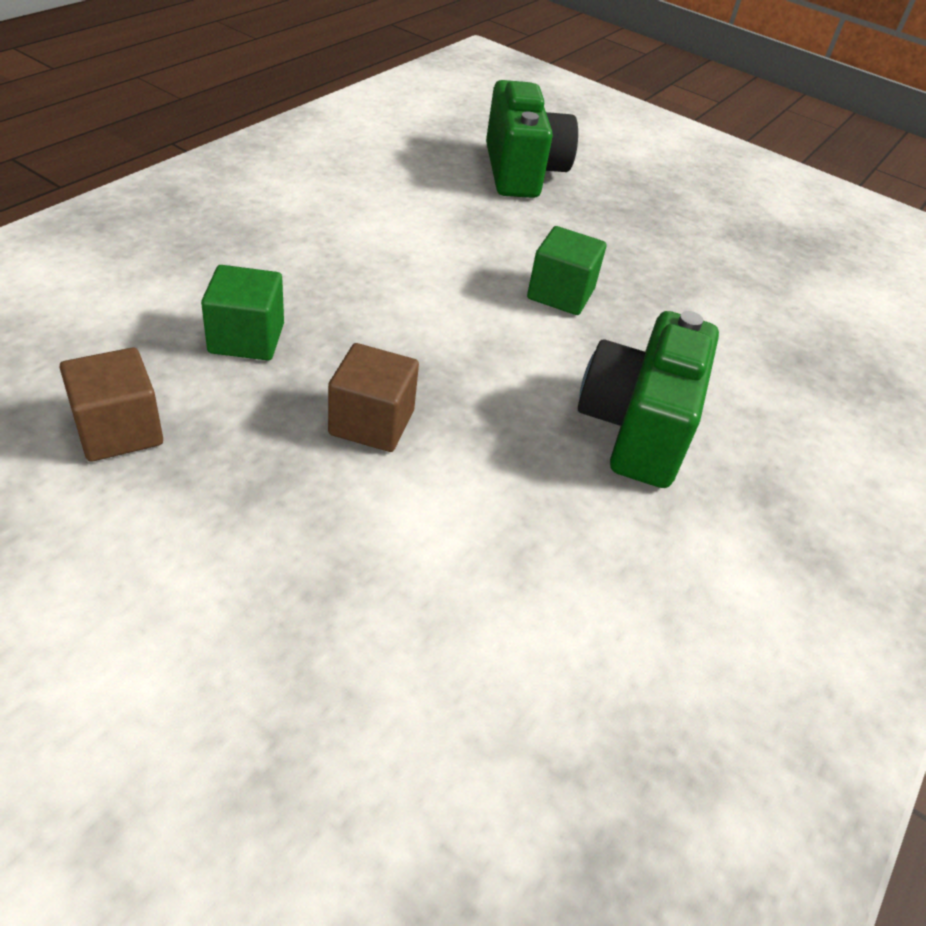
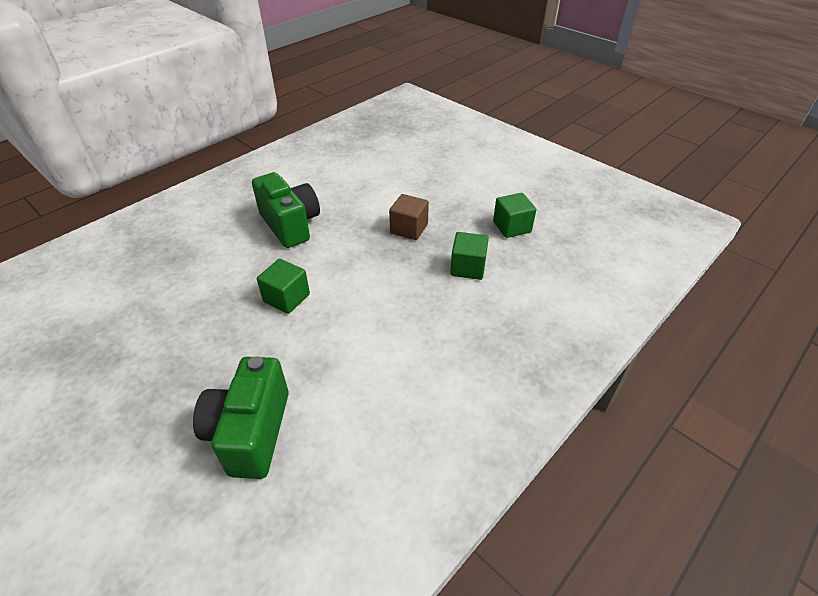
camera: 165 degrees left, 0 degrees up
(119, 430) = (511, 227): brown cube -> green cube
(636, 429) = (290, 225): green camera -> green camera turned 60 degrees counterclockwise

